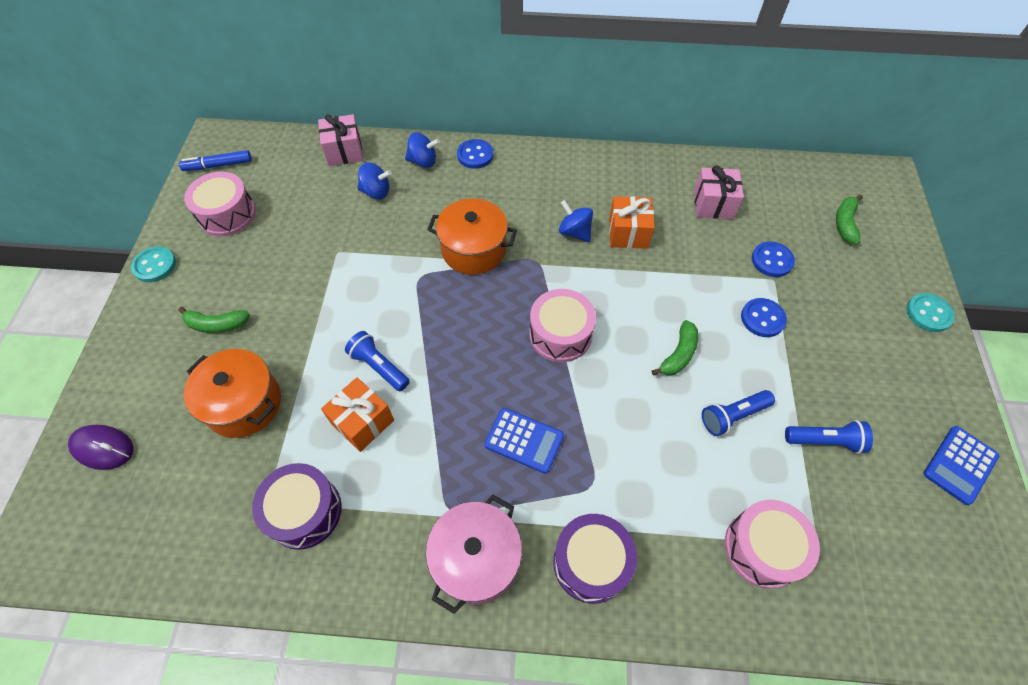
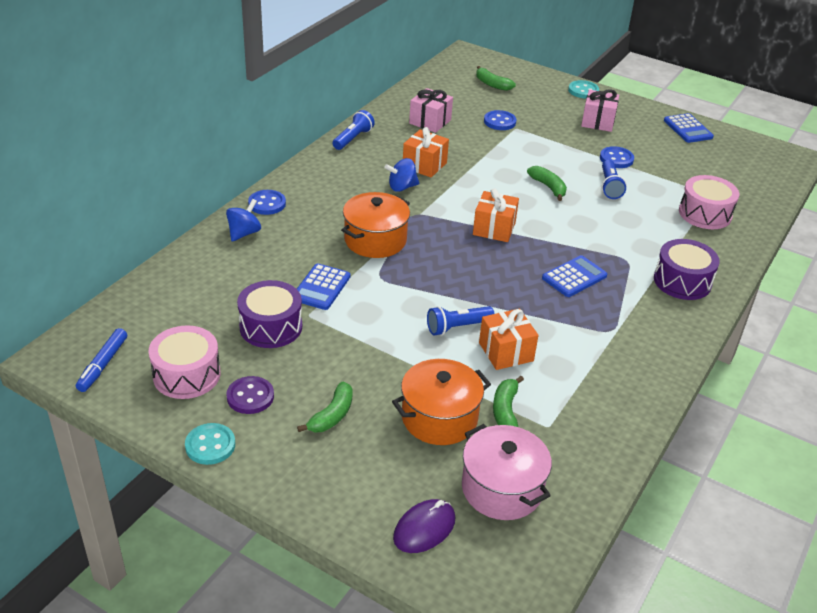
camera: 65 degrees left, 20 degrees down
(218, 263) = (250, 396): none -> purple button
(276, 454) = (505, 410): none -> green banana
(304, 511) = (570, 407): purple drum -> purple drum (271, 327)
(344, 151) = (179, 274): pink gift -> pink gift (598, 122)
(376, 192) = (255, 271): blue spinning top -> none
(380, 243) = (321, 287): none -> blue calculator
(476, 559) = (655, 330): pink pot -> pink pot (502, 488)
(560, 334) = (494, 228): pink drum -> orange gift
(762, 318) = (544, 145): blue button -> blue button (616, 159)
(824, 441) = (647, 163): blue flashlight -> blue flashlight (353, 138)

